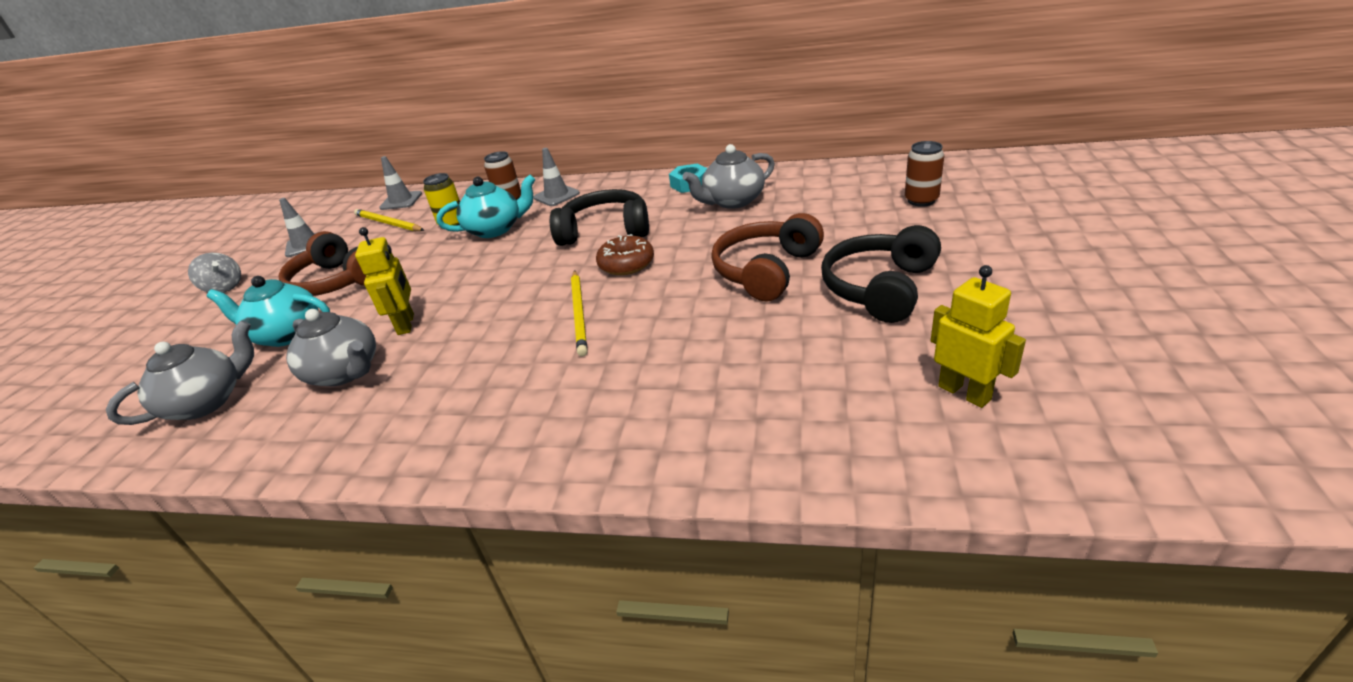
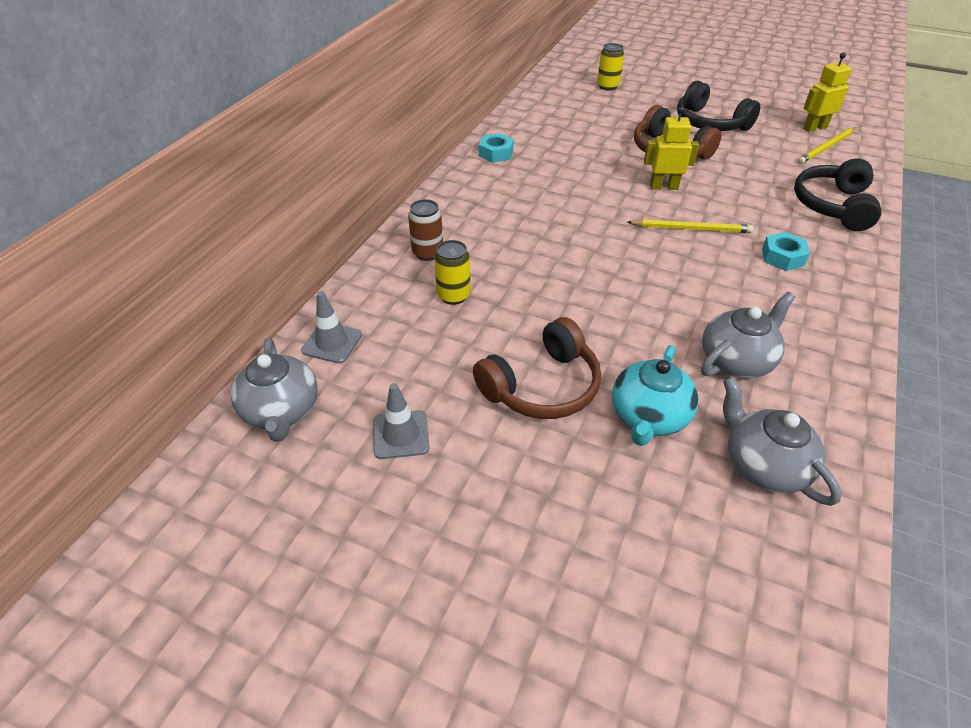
camera: 80 degrees left, 10 degrees up
(224, 287) = (482, 516): grey spinning top -> none
(388, 223) = (401, 351): yellow pencil -> yellow pencil (826, 147)
(406, 324) = (666, 324): yellow robot -> yellow robot (663, 187)
(495, 229) = (497, 265): turquoise teapot -> none
(531, 387) = (782, 257): none -> turquoise nut
(556, 196) = (447, 222): grey traffic cone -> none
(605, 231) = (554, 203): black headphones -> black headphones (833, 206)
(626, 264) = (624, 200): brown donut -> none
(733, 201) = (549, 142): grey teapot -> grey teapot (281, 411)
(921, 200) = (608, 86): brown can -> yellow can

